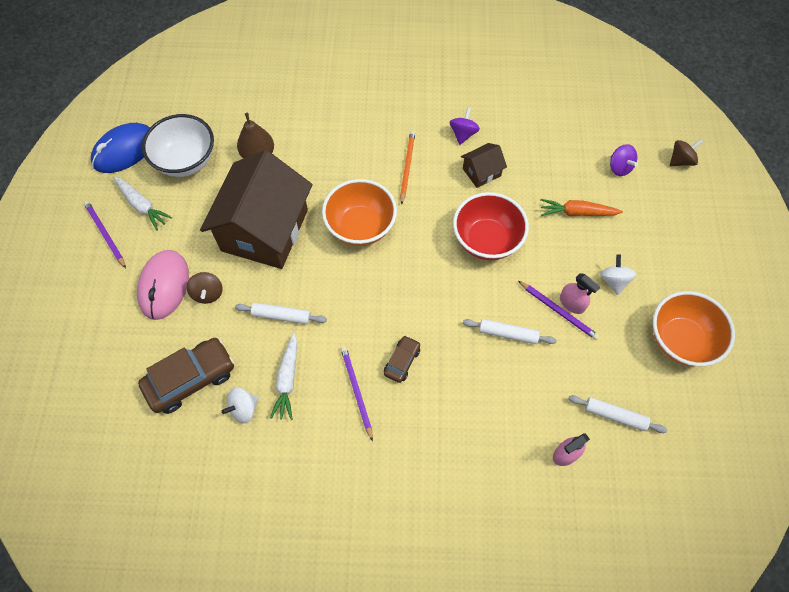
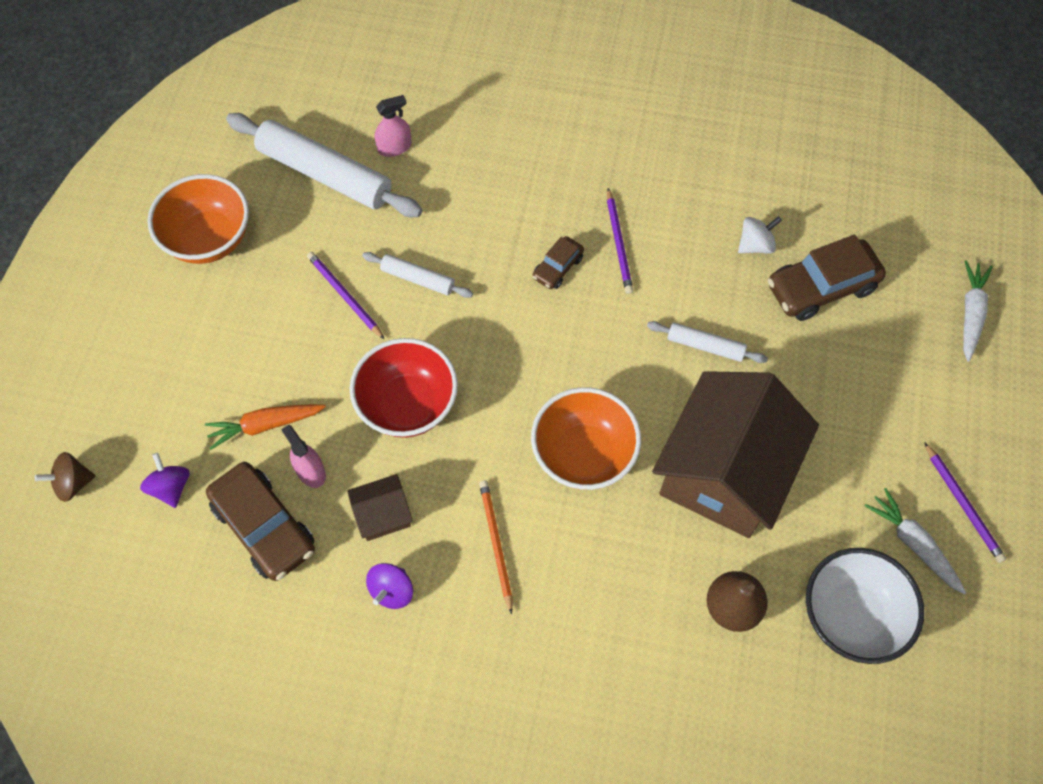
camera: 170 degrees left, 0 degrees up
(124, 150) = (957, 655): blue mouse -> none
(164, 286) = (867, 412): pink mouse -> none
(208, 293) = (805, 391): brown spinning top -> none
(287, 380) = (701, 268): white carrot -> white carrot (971, 313)
(407, 167) = (496, 544): orange pencil -> orange pencil turned 150 degrees clockwise
(552, 155) = (264, 527): none -> brown car
(572, 303) = (323, 302): pink spray bottle -> pink spray bottle (310, 471)
(577, 212) = (265, 425): orange carrot -> orange carrot turned 150 degrees clockwise
(614, 281) = (257, 322): white spinning top -> none
(615, 415) = (325, 174): white rolling pin -> white rolling pin, size x2.00

